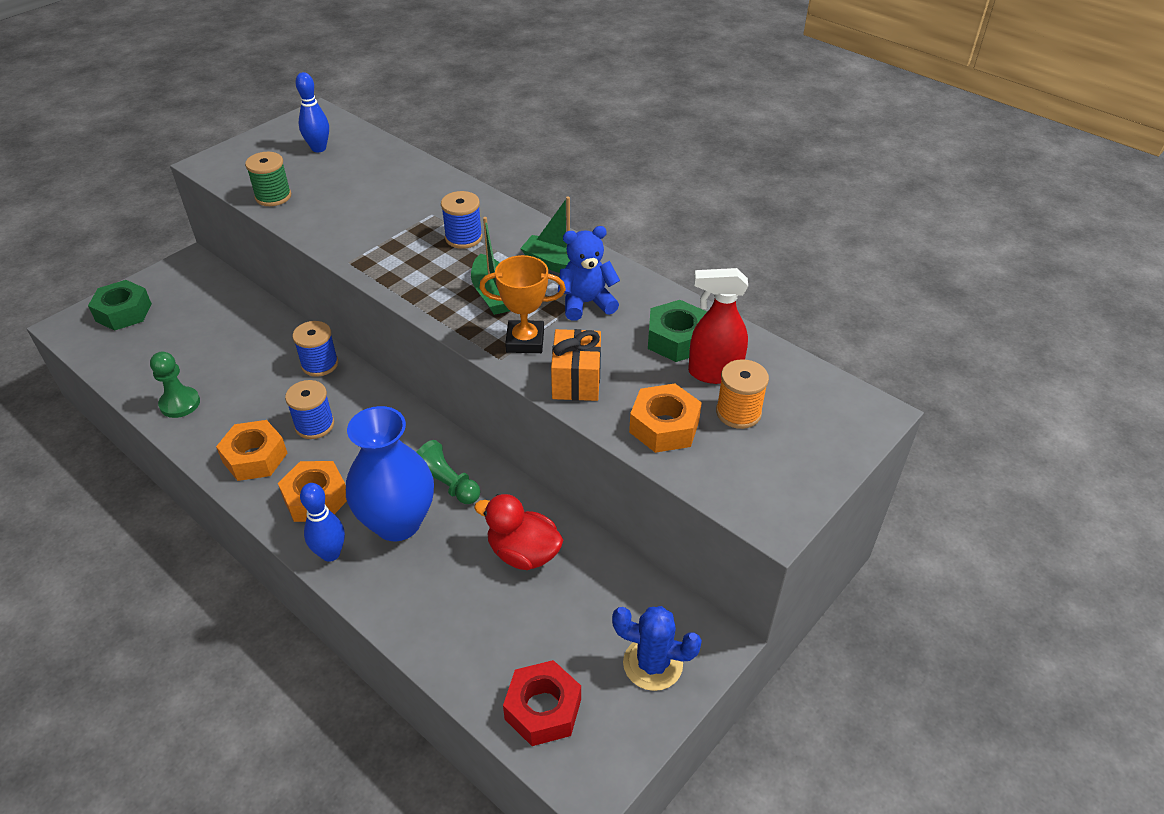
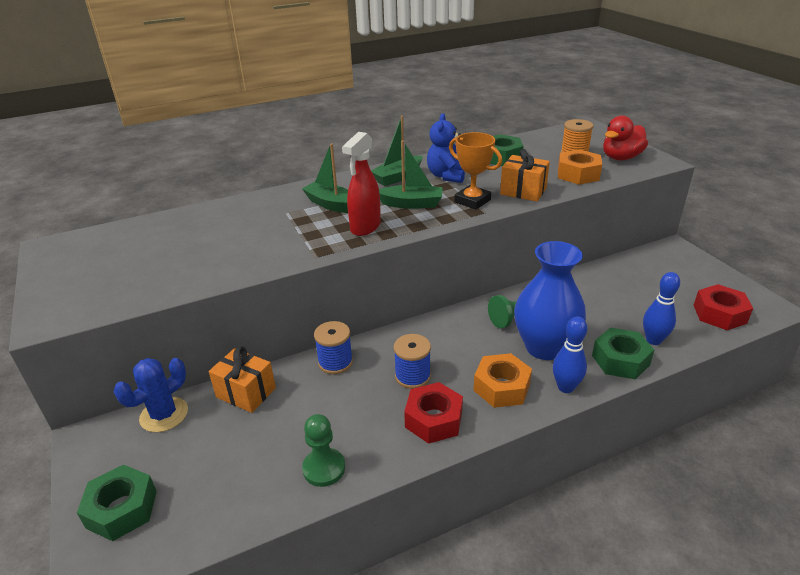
camera: 65 degrees left, 10 degrees down
(255, 457) = (433, 419): orange nut -> red nut
(262, 323) = (246, 392): none -> orange gift
(273, 196) = (166, 285): green spool -> none
(319, 148) = (115, 251): blue bowling pin -> blue bowling pin (653, 340)
(396, 599) = (620, 360): none -> green nut
(463, 238) = (331, 204): blue spool -> green boat
(523, 553) = (591, 297): red duck -> red duck (621, 158)
(525, 341) = (472, 201): orange trophy -> orange trophy turned 75 degrees counterclockwise
(652, 664) = (688, 269): blue cactus -> blue cactus (164, 415)
(713, 373) = (537, 154): red spray bottle -> red spray bottle (365, 227)

